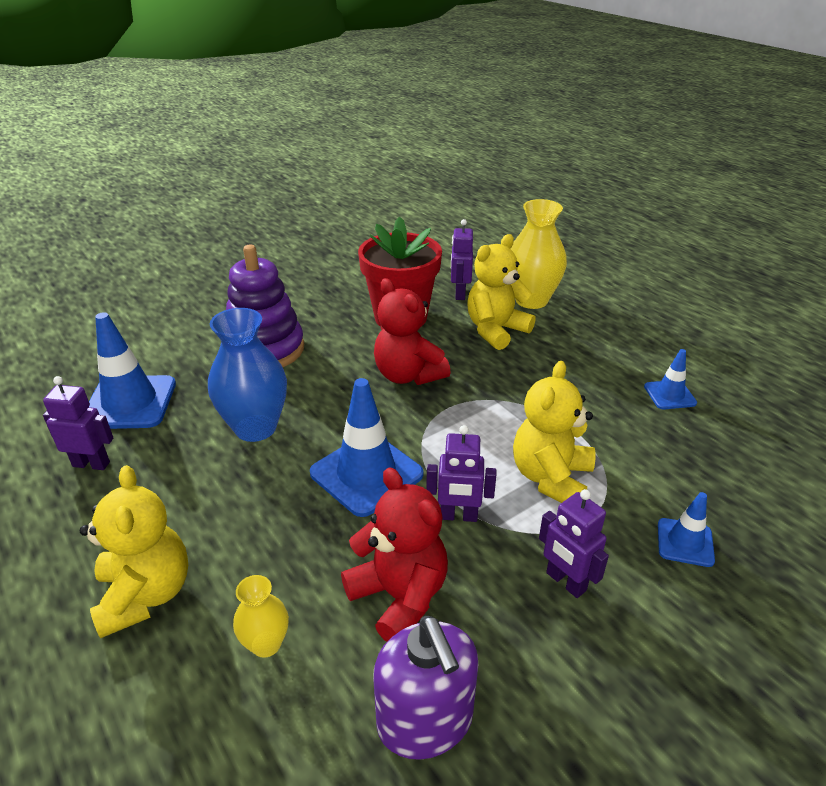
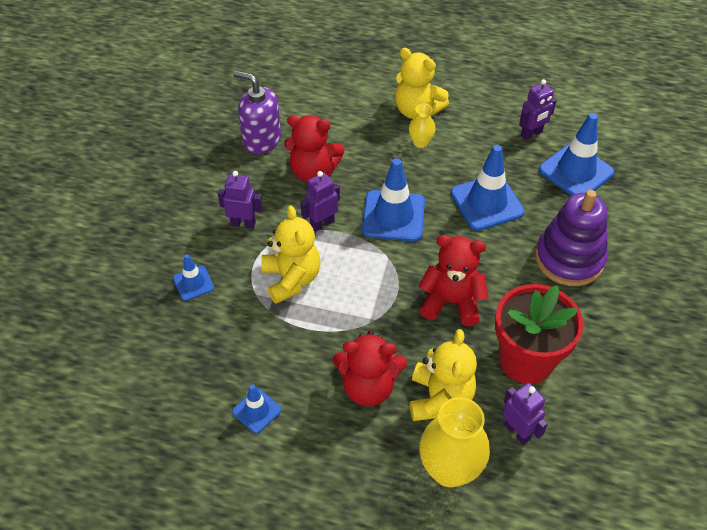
camera: 140 degrees right, 15 degrees up
(255, 428) = (487, 203): blue vase -> blue traffic cone
(266, 644) = (347, 125): yellow vase -> yellow vase (420, 142)
(548, 362) = (368, 386): none -> red teddy bear

